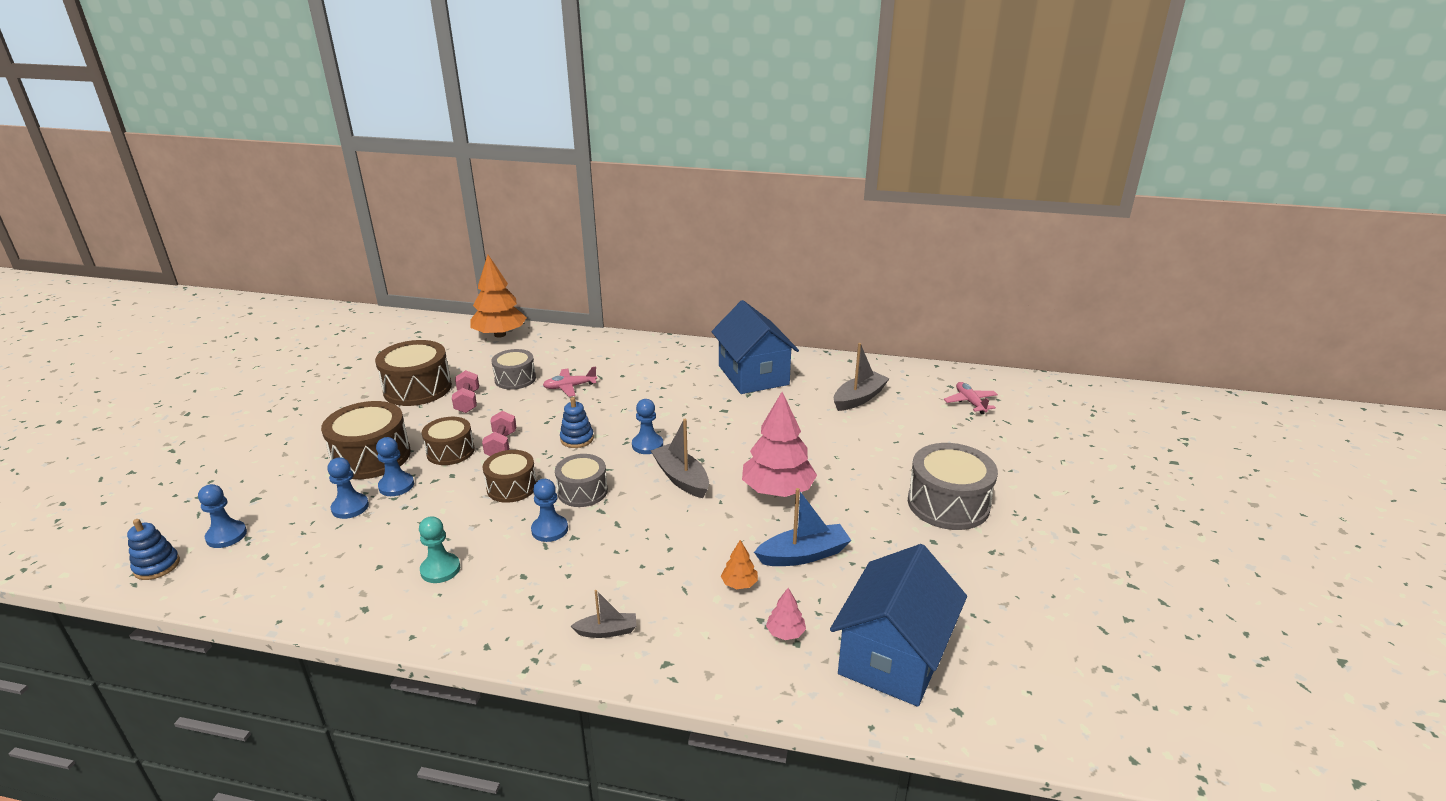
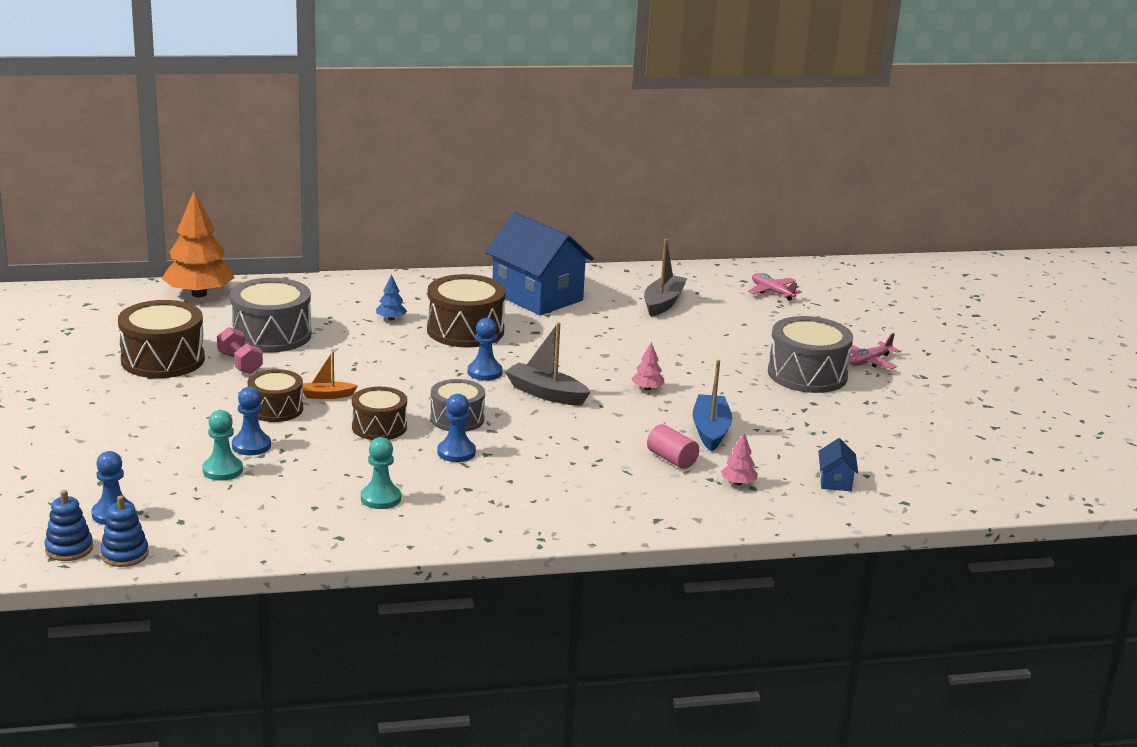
camera: 25 degrees left, 5 degrees down
(350, 507) = (222, 470): blue pawn -> turquoise pawn
(371, 457) = (190, 427): brown drum -> brown drum (465, 330)
(501, 445) = (327, 395): pink dumbbell -> orange boat
(515, 379) = (271, 335): grey drum -> grey drum, size x1.59
(570, 387) = (344, 334): pink plane -> pink plane (869, 361)
(577, 439) = (404, 378): blue stacking toy -> blue stacking toy (124, 554)
(607, 631) = (585, 510): grey boat -> none
(618, 378) = (391, 319): none -> blue tree
(739, 583) = (671, 459): orange tree -> pink cylinder
(778, 490) = (647, 388): pink tree -> pink tree, size x0.43
(803, 555) = (710, 430): blue boat -> blue boat turned 45 degrees counterclockwise
(893, 656) = (835, 481): blue house -> blue house, size x0.41

